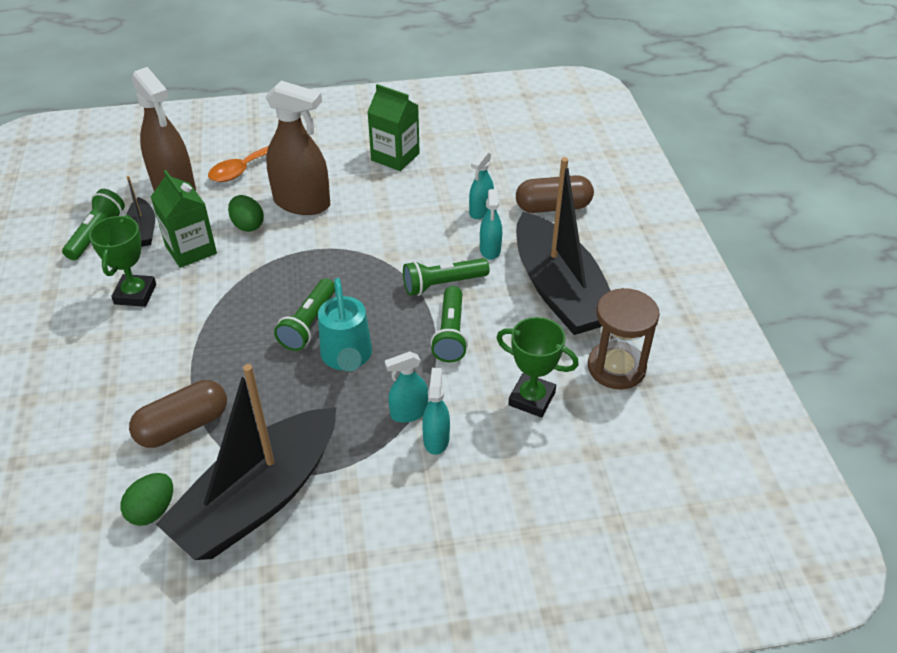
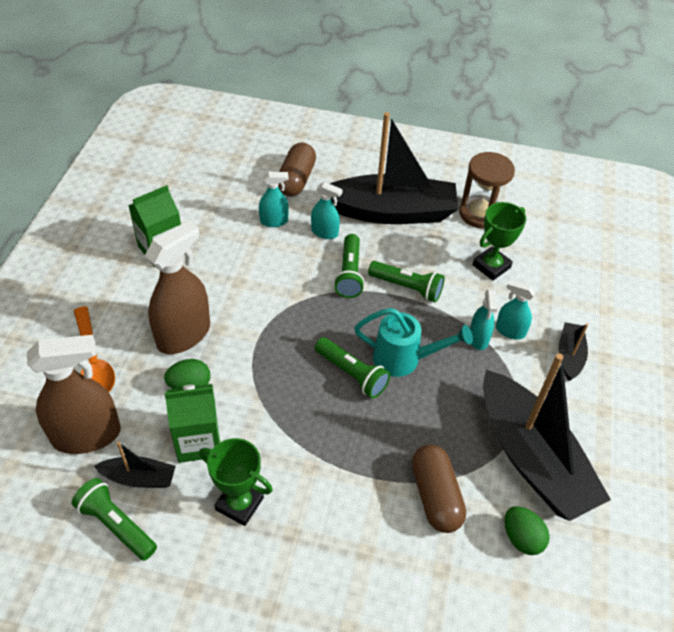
camera: 70 degrees left, 5 degrees up
(427, 507) = (569, 356): none -> black boat
(480, 211) = (274, 221): turquoise spray bottle -> turquoise spray bottle turned 60 degrees counterclockwise

